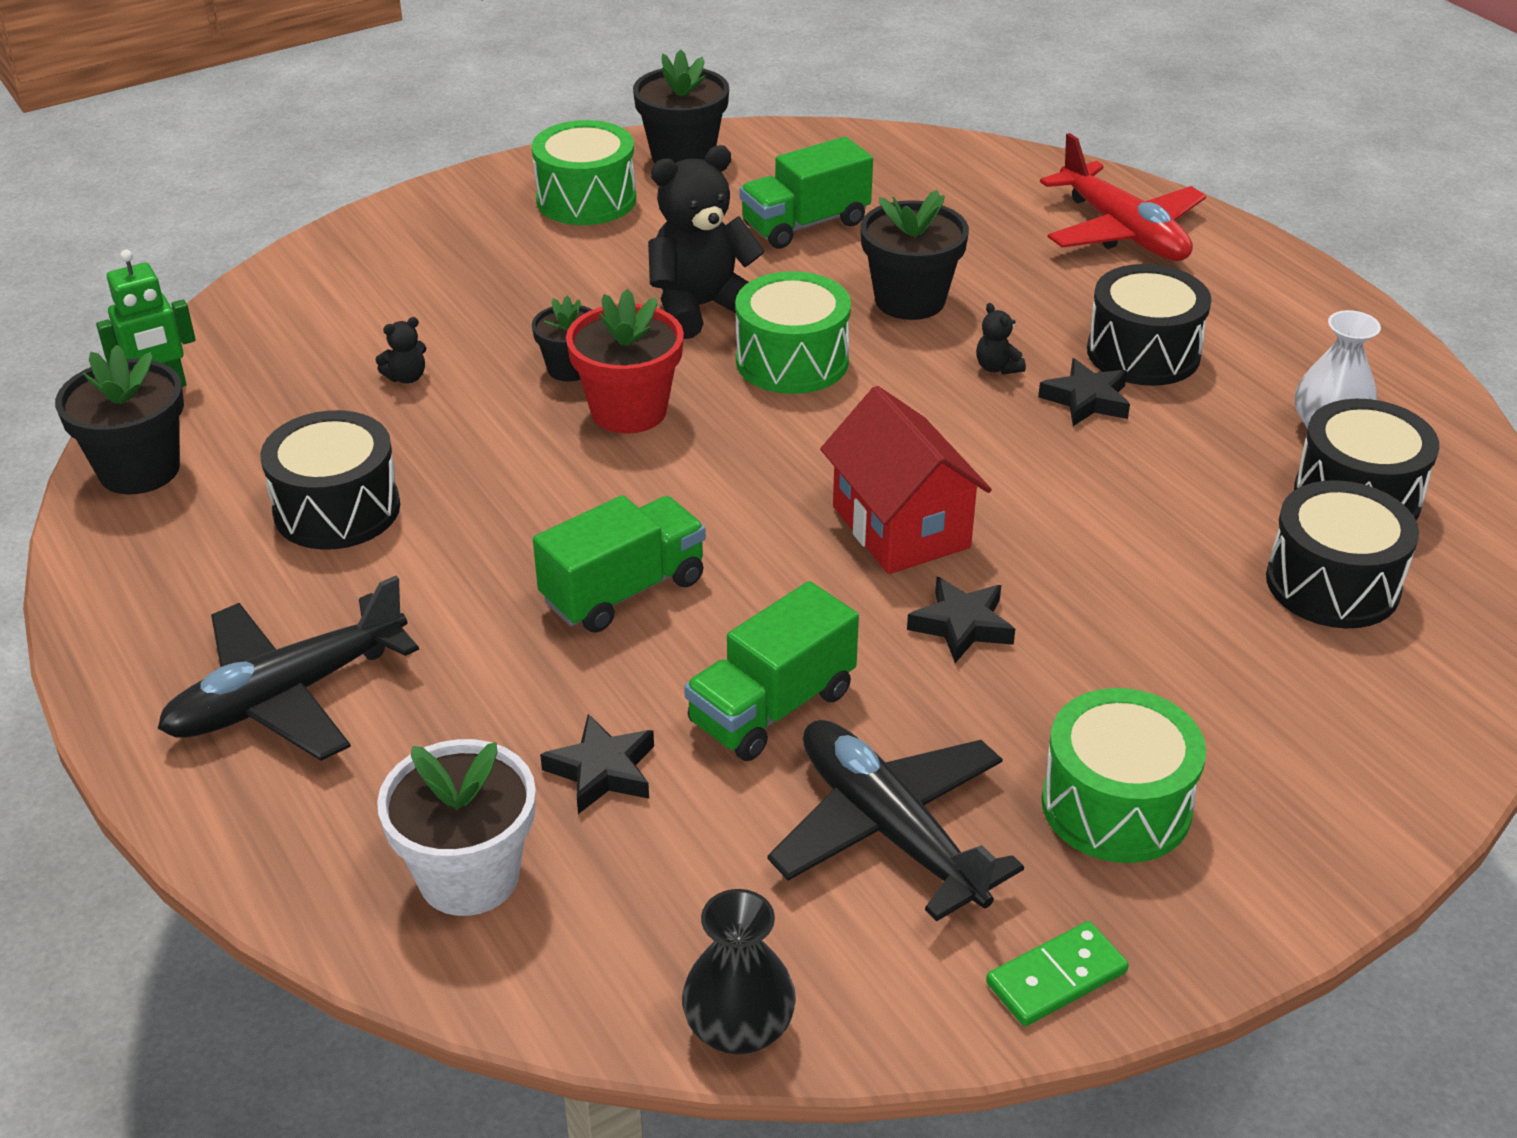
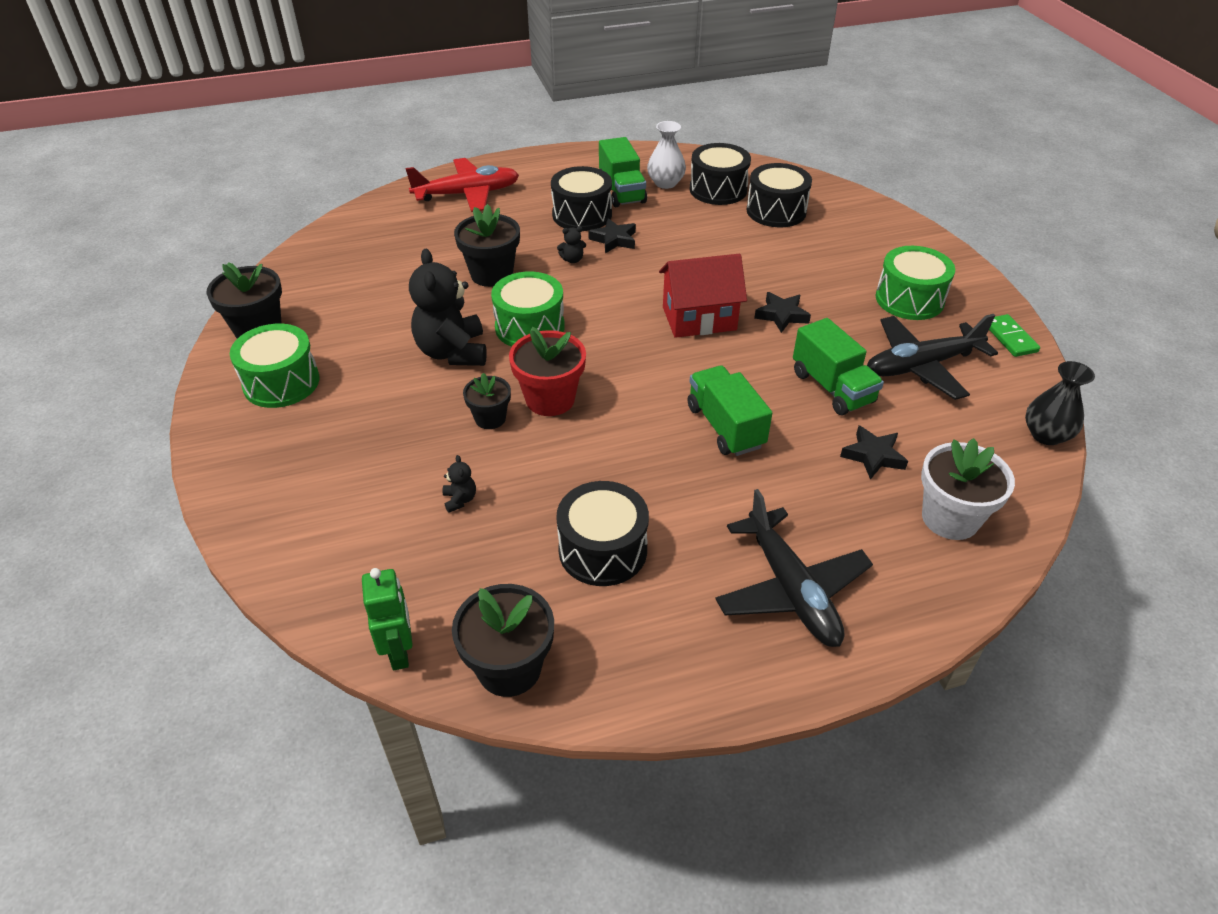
camera: 75 degrees left, 5 degrees up
(805, 224) = (383, 295): green truck -> green truck (621, 191)

